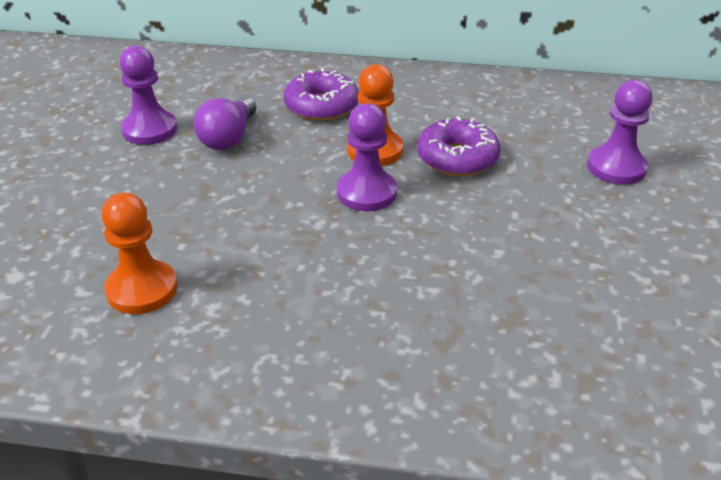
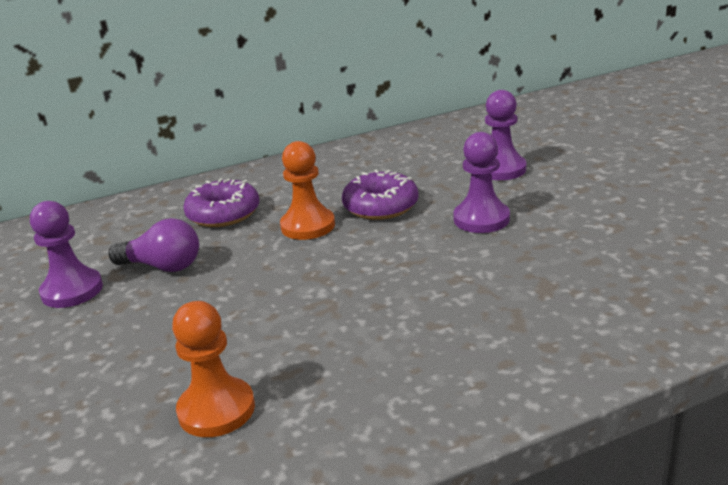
camera: 30 degrees left, 10 degrees down
(228, 138) = (162, 266): purple light bulb -> purple light bulb turned 60 degrees counterclockwise
(366, 193) = (336, 256): purple pawn -> purple pawn (481, 219)

